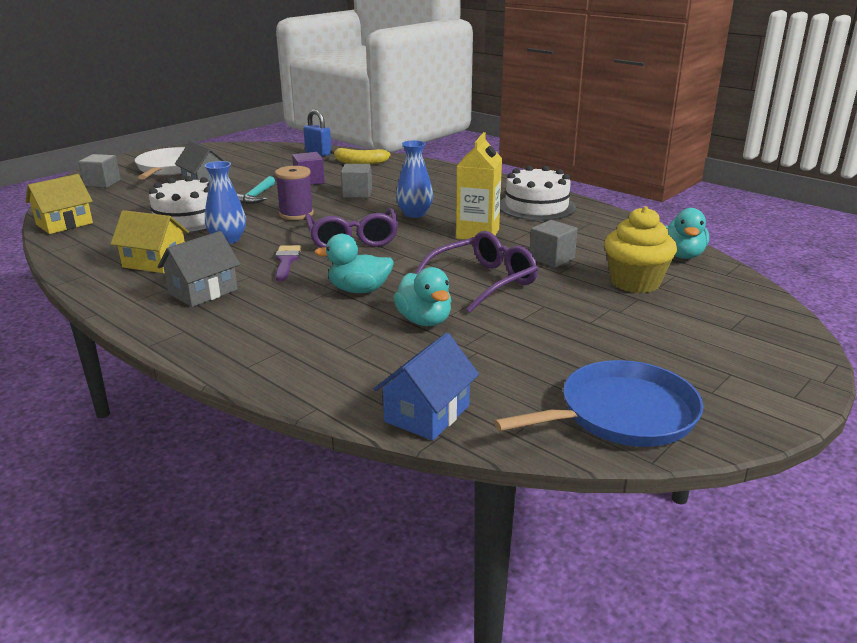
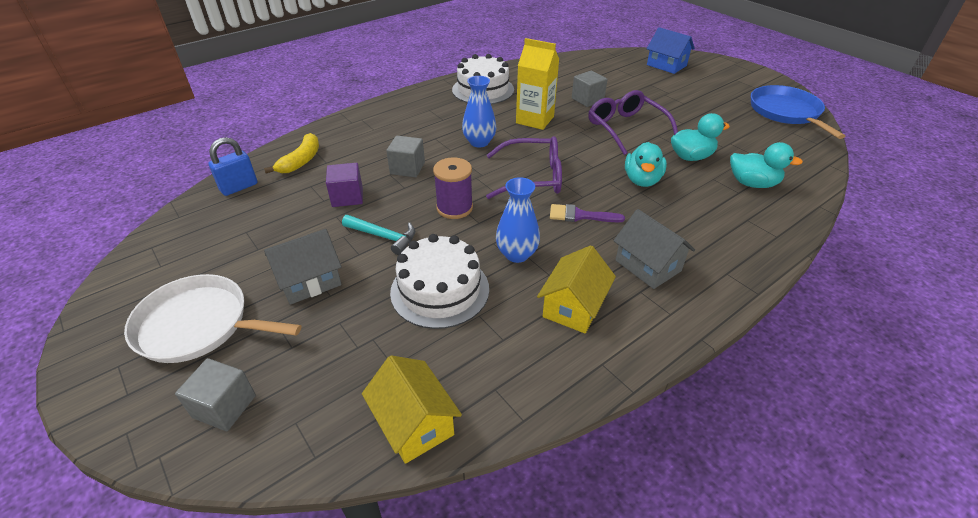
camera: 80 degrees left, 15 degrees up
(427, 414) = (809, 167): blue house -> blue house (666, 65)
(635, 282) = (628, 81): yellow cupcake -> none
(682, 255) = (587, 60): turquoise duck -> turquoise duck (752, 183)

